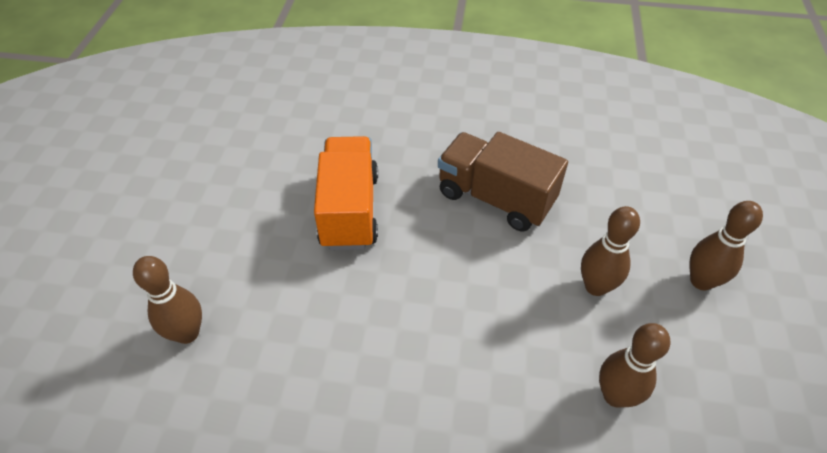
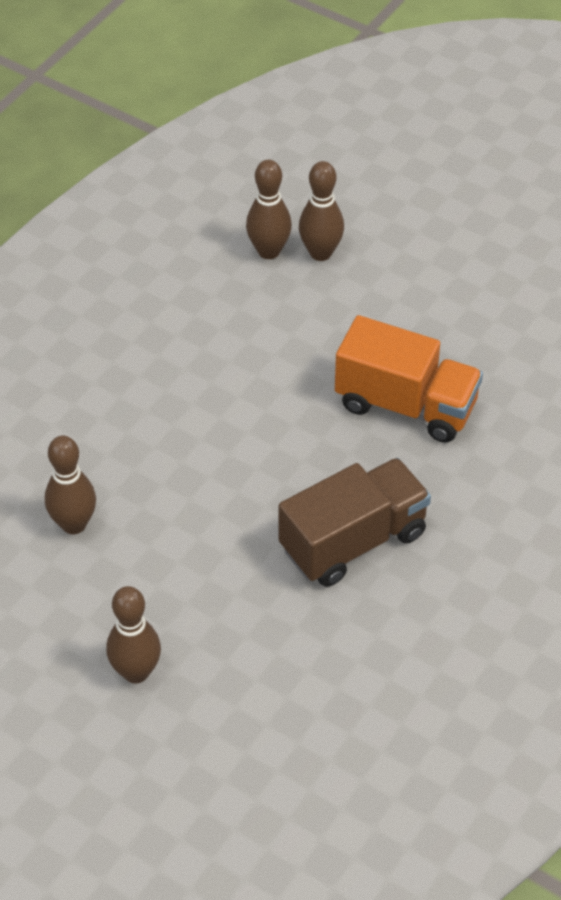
camera: 115 degrees right, 0 degrees up
(595, 286) = (187, 572): brown bowling pin -> brown bowling pin (269, 251)

